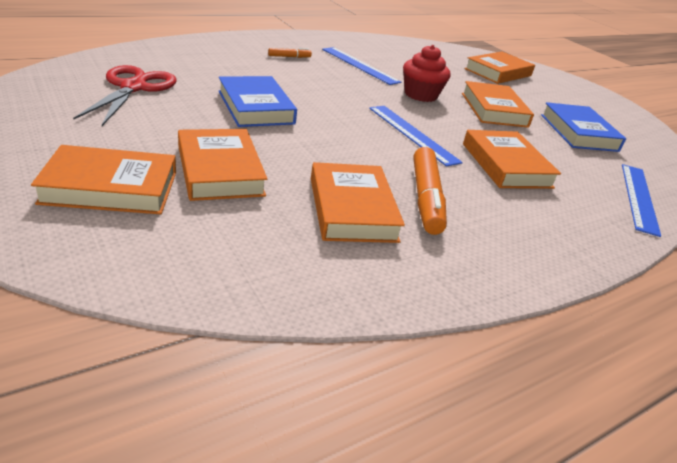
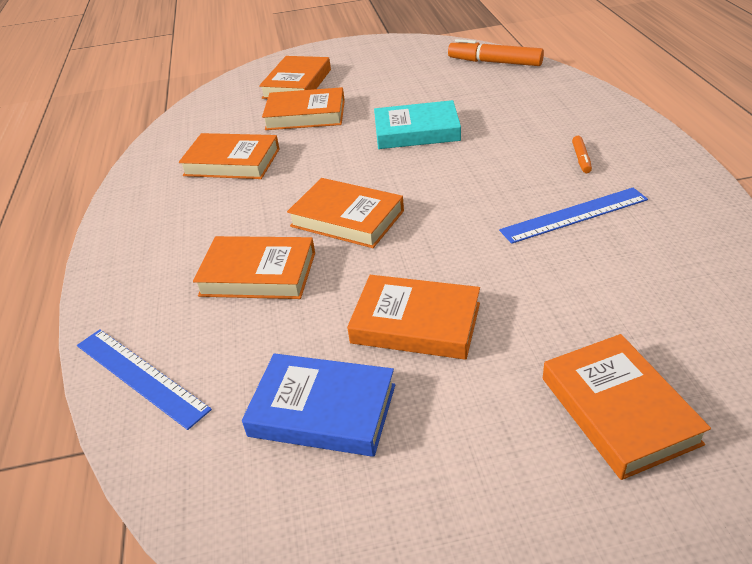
camera: 120 degrees right, 5 degrees up
(133, 88) = (455, 80): red scissors -> none
(255, 107) = (416, 131): blue book -> turquoise book
(412, 134) = (347, 218): blue ruler -> orange book
(420, 95) = (465, 253): red cupcake -> none
(426, 198) = (227, 200): orange marker -> orange marker (494, 62)

